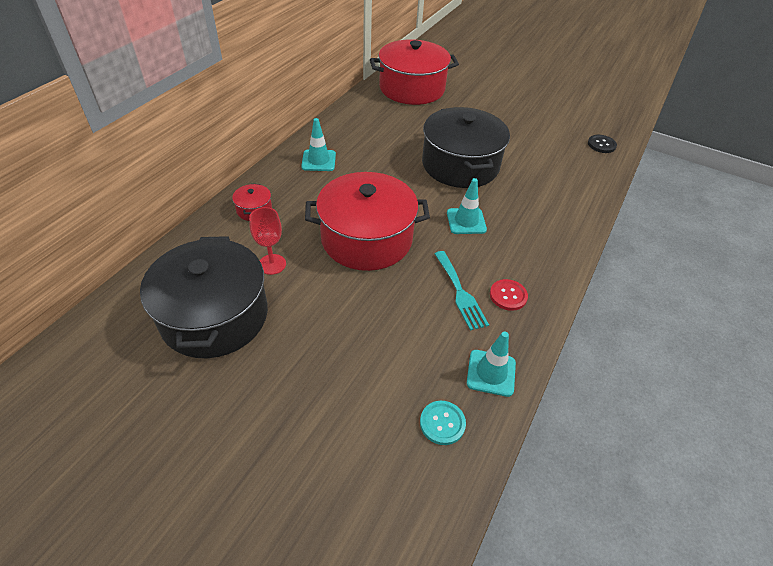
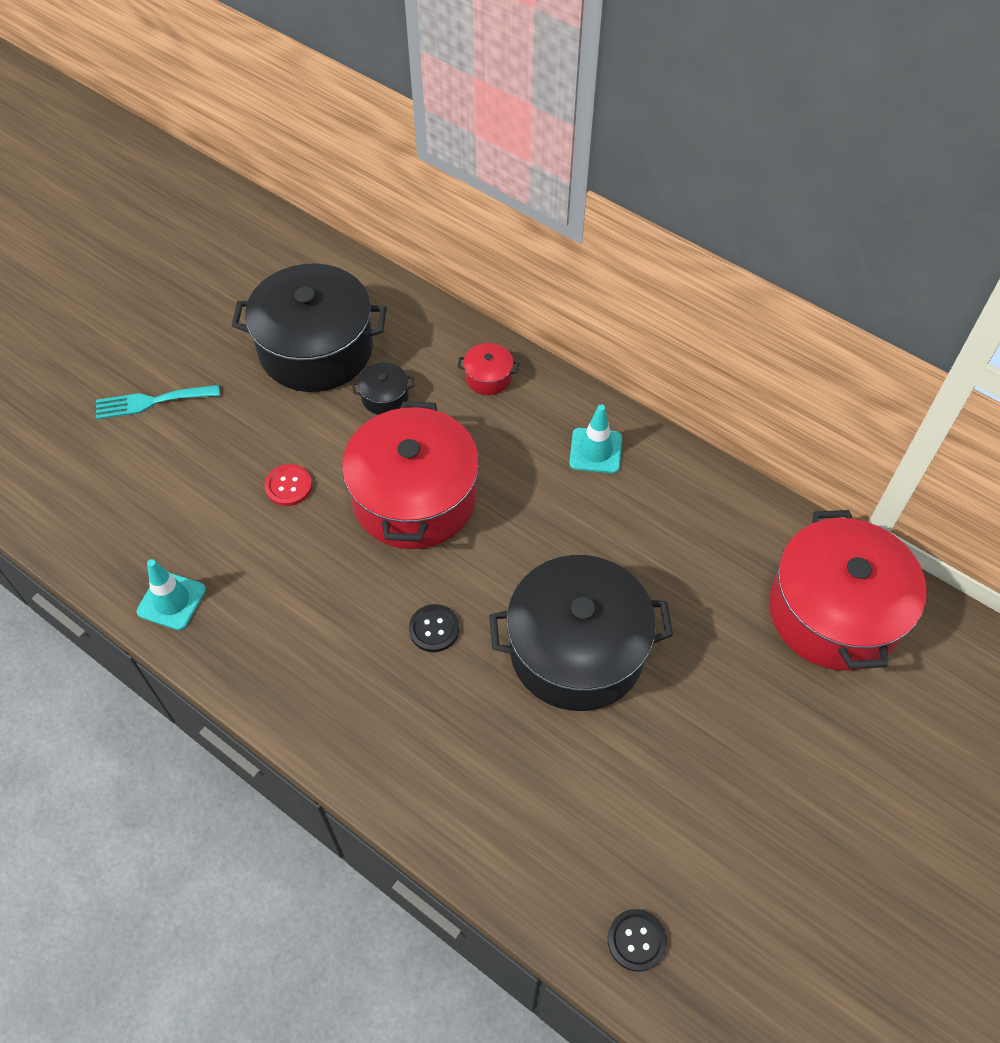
camera: 100 degrees right, 10 degrees up
(272, 264) = (385, 397): red goblet -> black pot
(442, 423) = (127, 540): turquoise button -> none
(460, 293) = (297, 593): turquoise fork -> turquoise fork (151, 402)
(466, 221) = (434, 629): turquoise traffic cone -> black button
(508, 296) = (280, 650): red button -> red button (288, 486)

